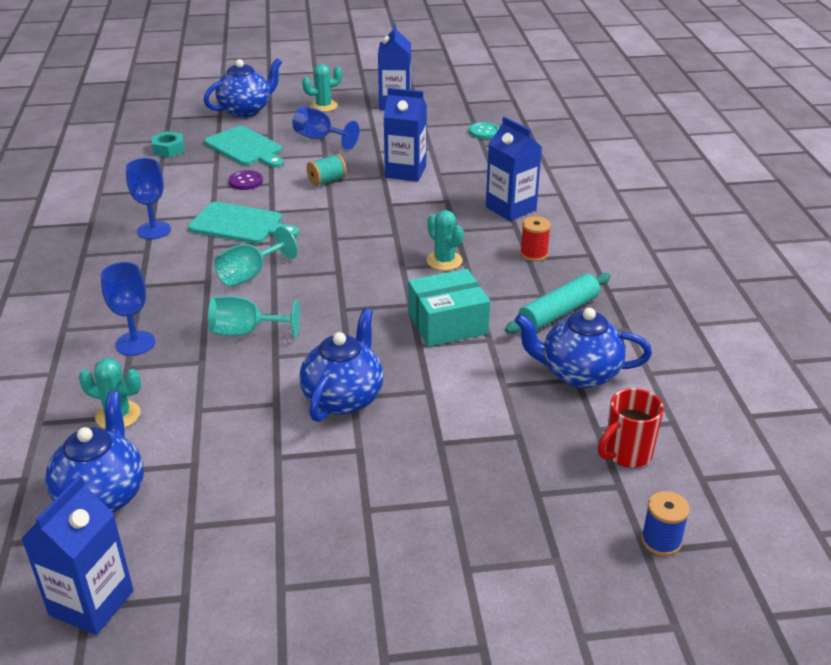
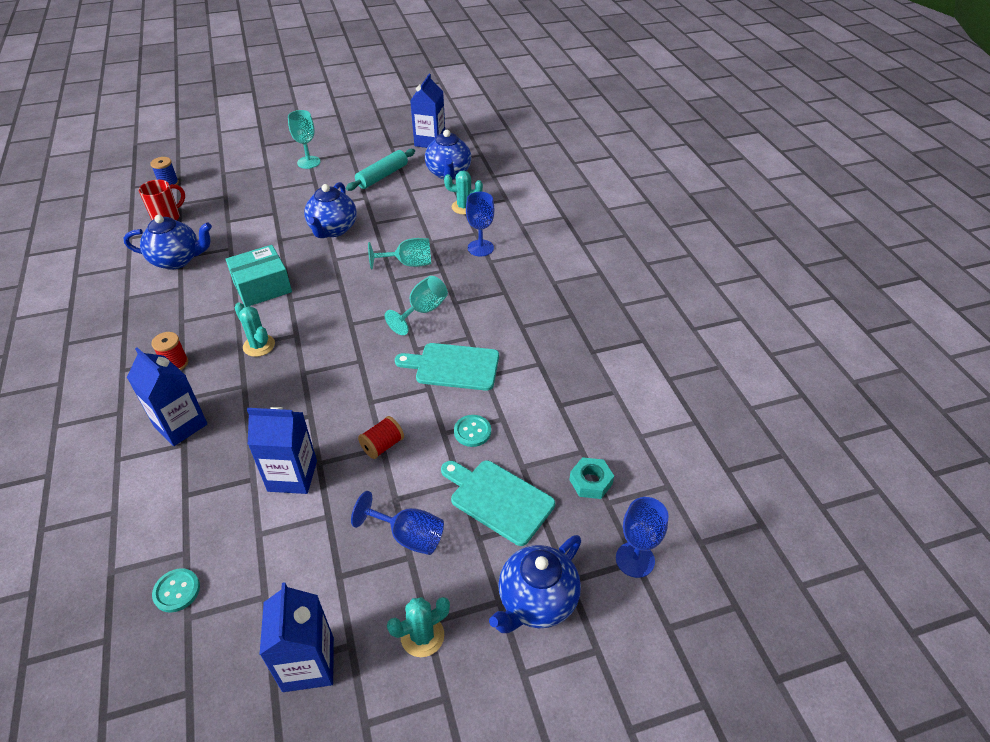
camera: 170 degrees right, 10 degrees up
(154, 230) = (529, 349): blue goblet -> blue goblet (635, 559)
(246, 181) = (472, 432): purple button -> turquoise button
(327, 181) = (382, 446): turquoise spool -> red spool
(375, 568) = (308, 162): none -> turquoise goblet
(558, 312) = (174, 305): turquoise rolling pin -> turquoise rolling pin (382, 176)

